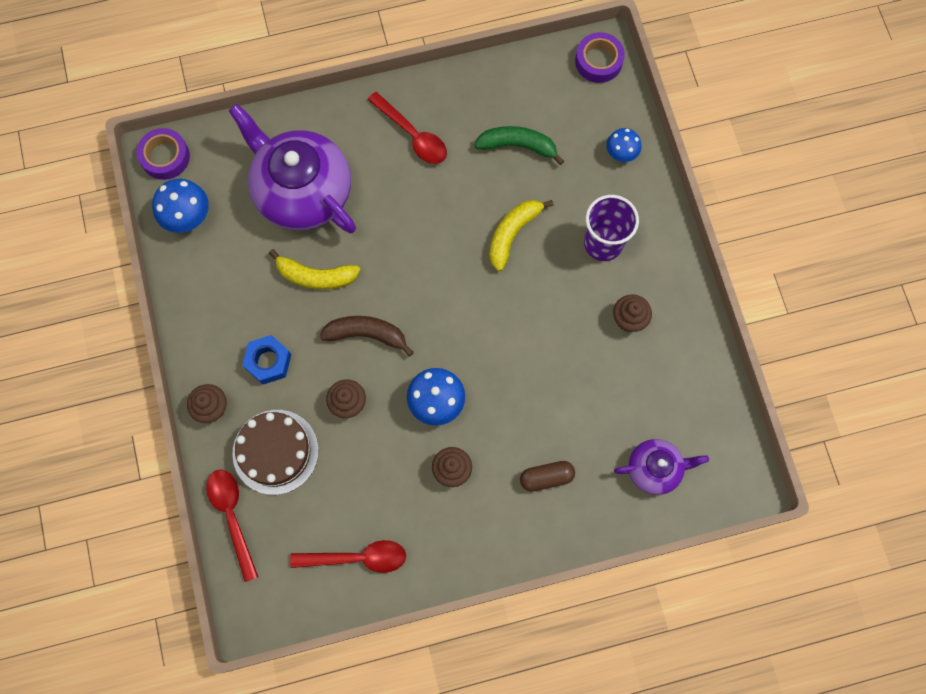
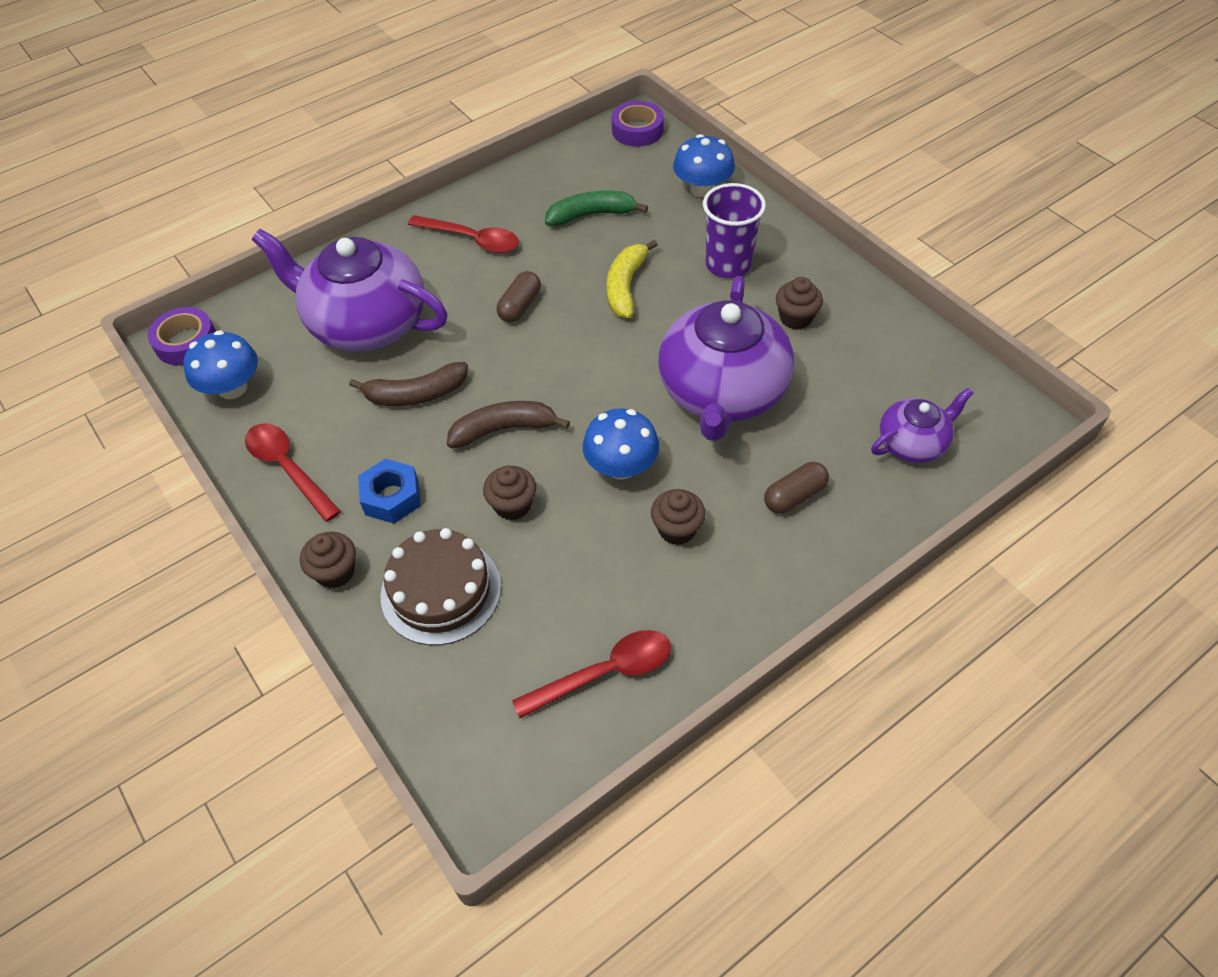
camera: 20 degrees left, 20 degrees down
(232, 516) = (411, 688): red spoon -> red spoon (288, 468)
(316, 276) = (416, 394): yellow banana -> brown banana
(423, 221) = (520, 306): none -> brown capsule
(538, 366) = (722, 392): none -> purple teapot
(621, 152) = (702, 189): blue mushroom -> blue mushroom, size x1.55

